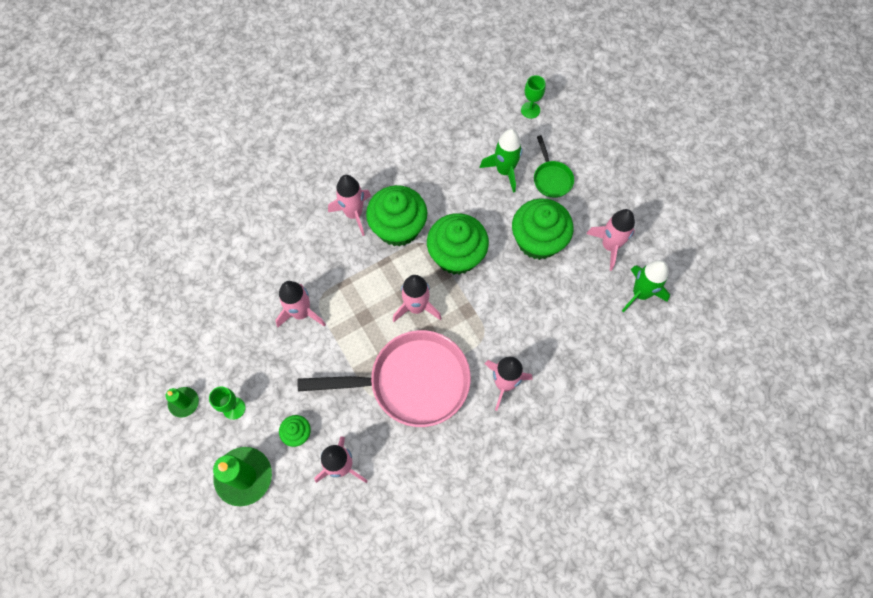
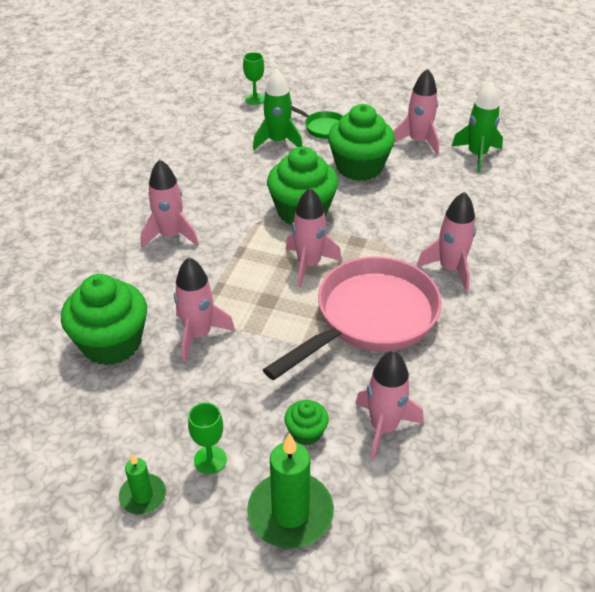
camera: 40 degrees left, 25 degrees down
(398, 227) = (226, 222): green cupcake -> green cupcake (111, 343)

